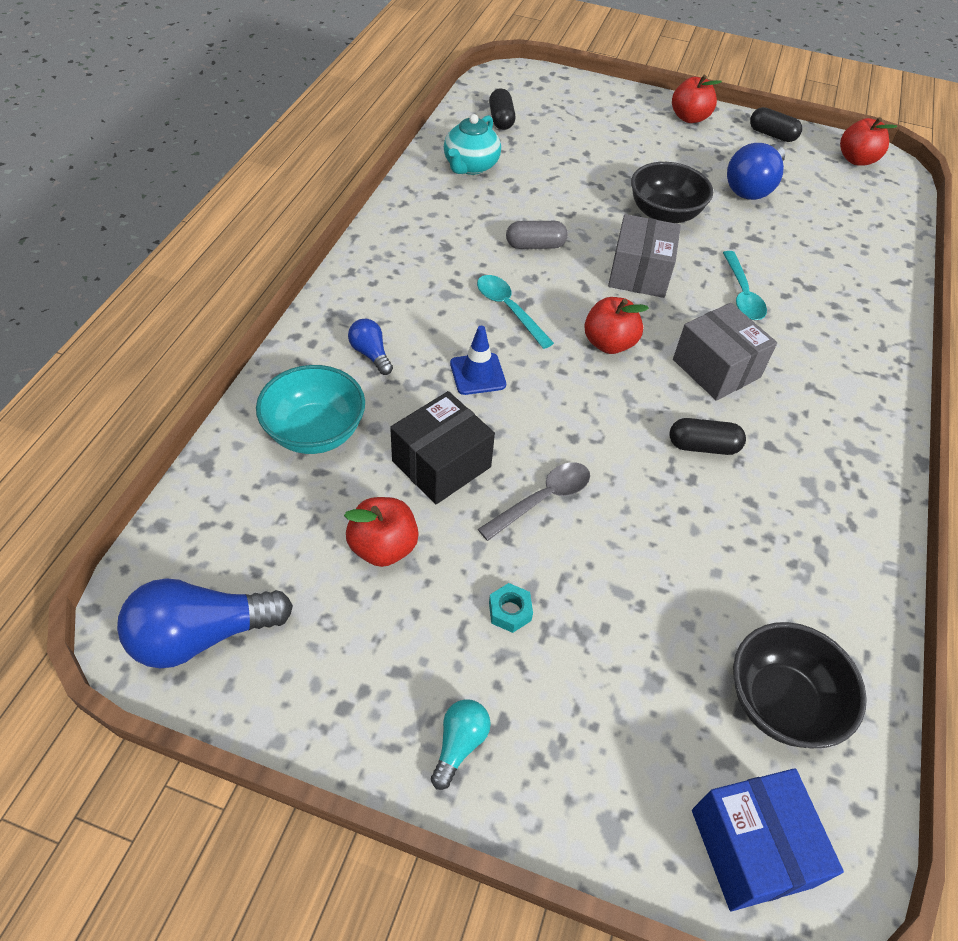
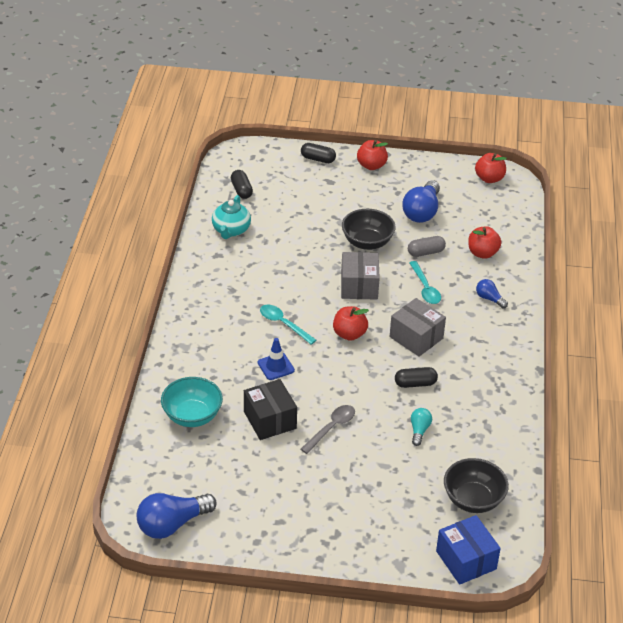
camera: 10 degrees left, 10 degrees down
(371, 354) = (208, 366): blue light bulb -> blue light bulb (489, 299)
(383, 547) = (252, 467): red apple -> red apple (482, 253)
(441, 464) = (270, 420): black box -> black box turned 60 degrees counterclockwise
(459, 744) = (318, 546): turquoise light bulb -> turquoise light bulb (419, 430)
(509, 611) = (328, 485): turquoise nut -> none
(535, 245) = (289, 279): grey capsule -> grey capsule (426, 252)
(772, 135) = (430, 169): black capsule -> black capsule (318, 159)

